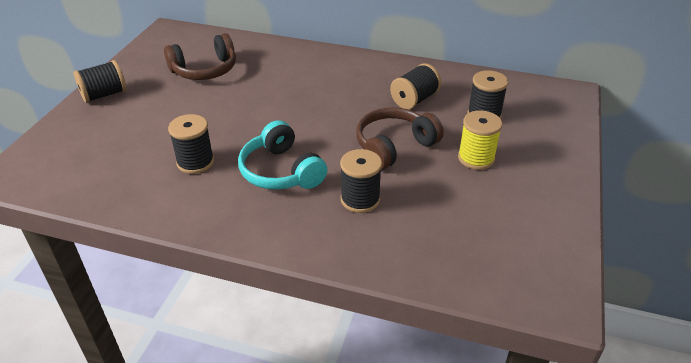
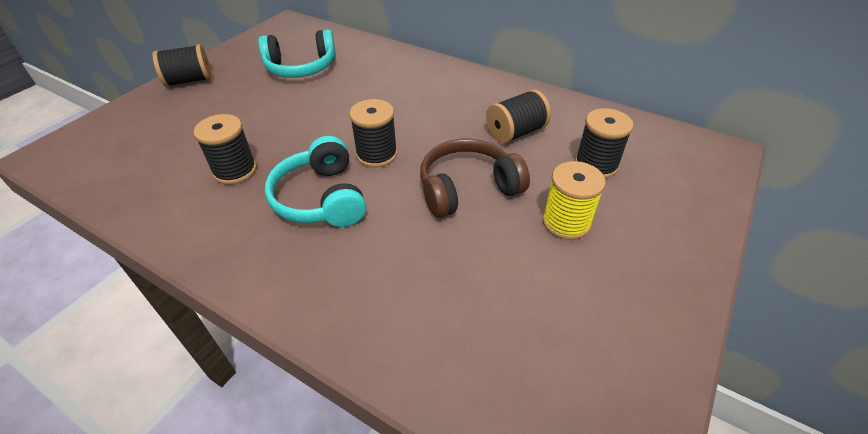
camera: 15 degrees right, 5 degrees up
(205, 70) = (301, 68): brown headphones -> turquoise headphones
(360, 199) = (396, 253): black spool -> black spool (376, 154)

